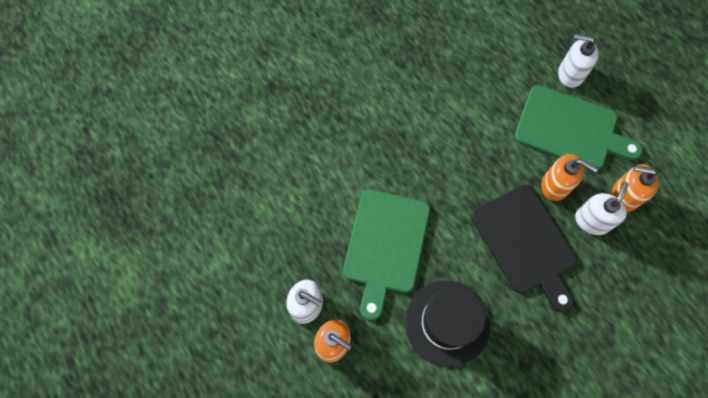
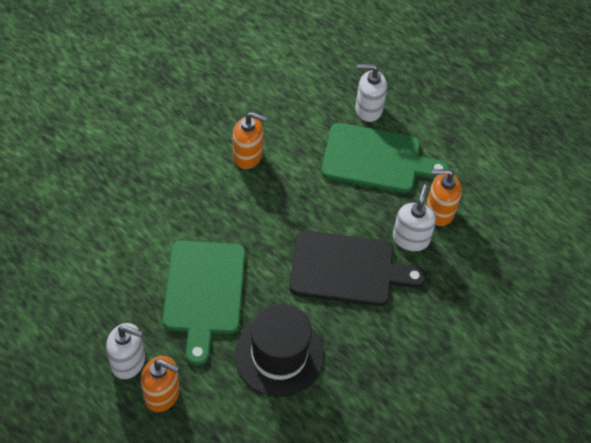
camera: 15 degrees left, 15 degrees down
(525, 243) = (347, 269): black cutting board -> black cutting board turned 45 degrees counterclockwise
(555, 185) = (369, 212): orange soap dispenser -> orange soap dispenser (248, 156)

